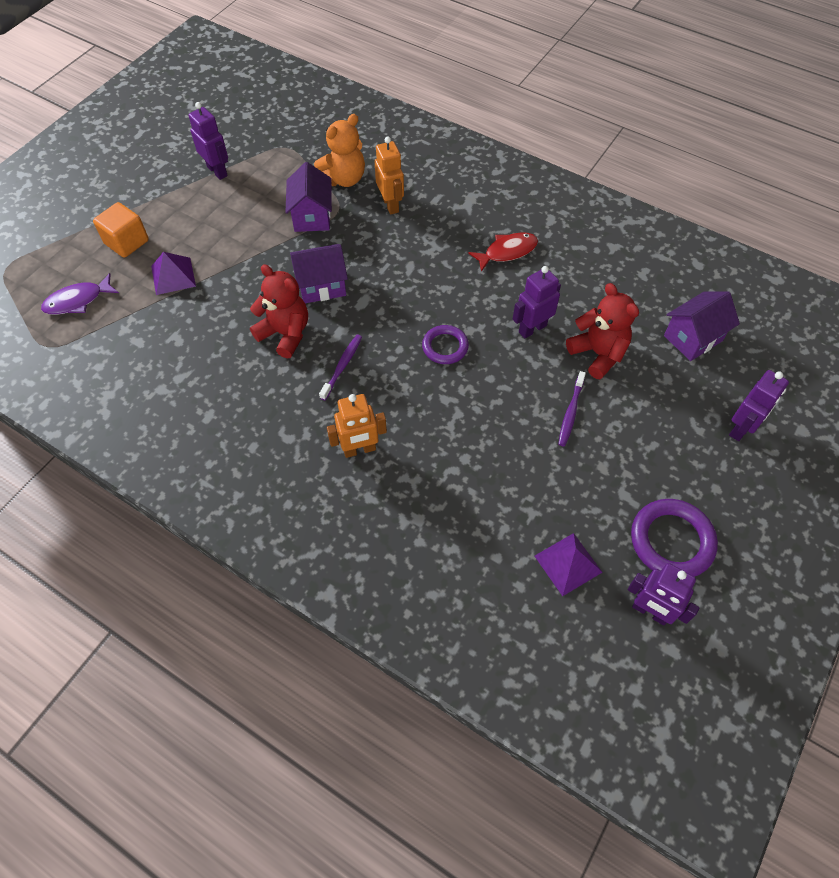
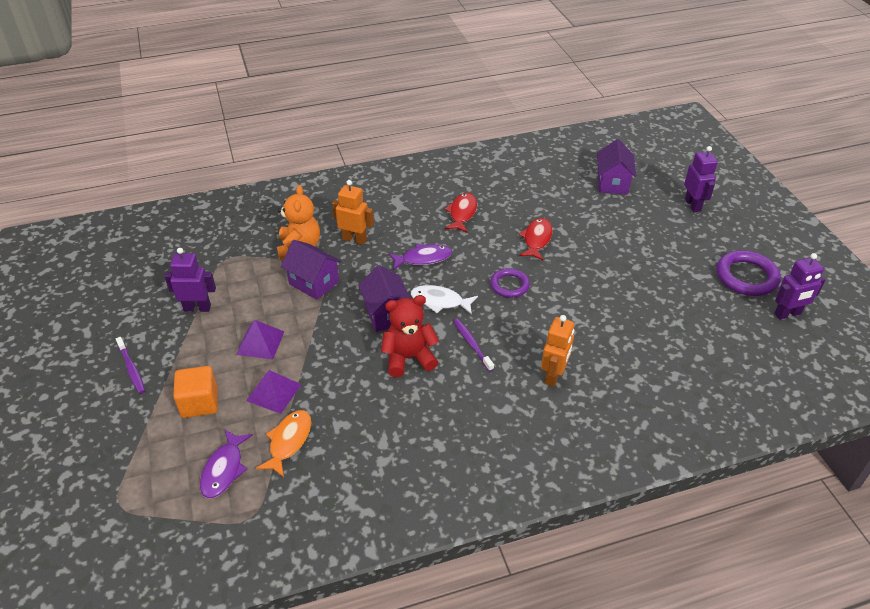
camera: 50 degrees left, 15 degrees down
(133, 319) = (289, 441): none -> orange fish
(321, 286) = (386, 314): purple house -> purple house turned 45 degrees counterclockwise
(373, 311) = (440, 301): none -> white fish
(415, 265) = (423, 258): none -> purple fish
(532, 328) = (537, 239): purple robot -> red fish
(568, 564) = (728, 328): purple pyramid -> purple pyramid (260, 342)
(570, 412) = (618, 262): purple toothbrush -> purple toothbrush (131, 369)
(598, 354) = (585, 224): red teddy bear -> none

